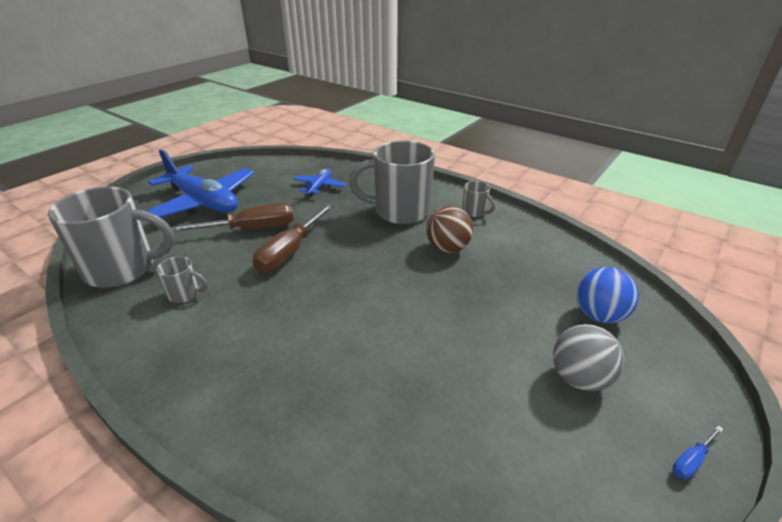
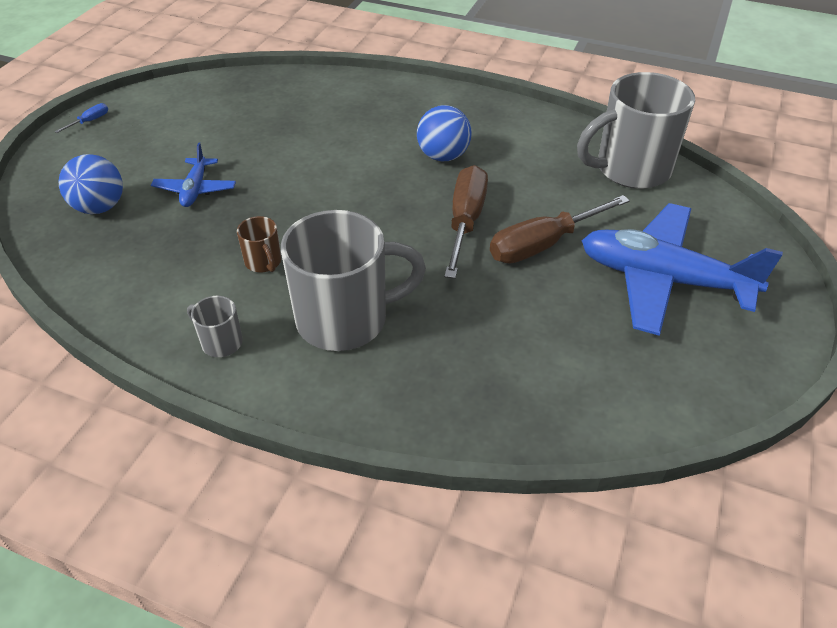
camera: 165 degrees right, 10 degrees up
(185, 294) = (535, 158): grey mug -> none
(263, 312) = (443, 156): none -> blue ball
(319, 187) = (509, 354): blue plane -> blue plane (195, 189)
(447, 248) = (263, 262): brown ball -> brown mug
(579, 378) = (147, 153): grey ball -> none

